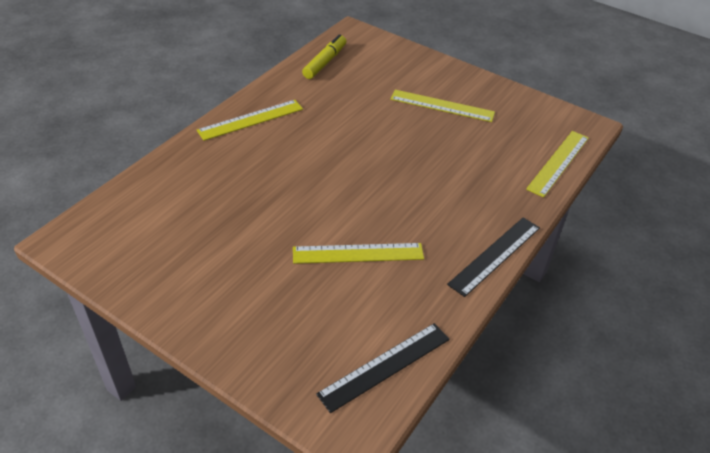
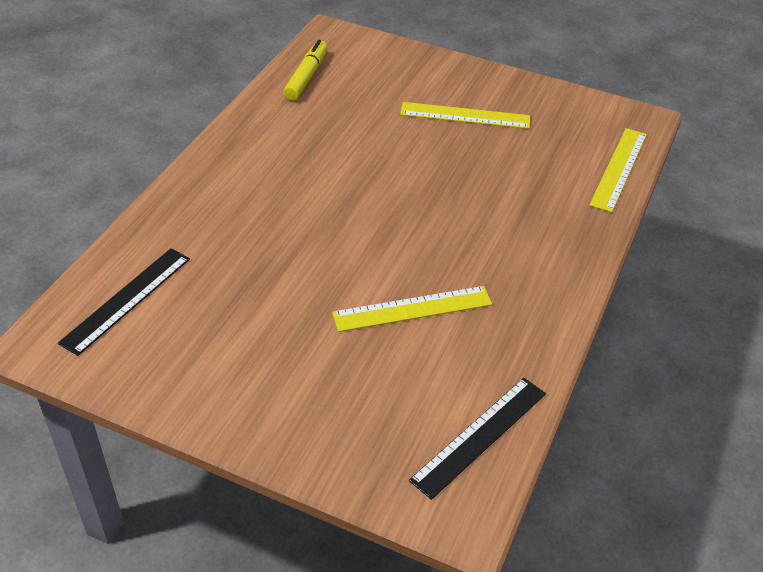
camera: 10 degrees left, 0 degrees up
(251, 120) = (234, 161): yellow ruler -> none
(495, 255) = (573, 288): black ruler -> black ruler (127, 300)

